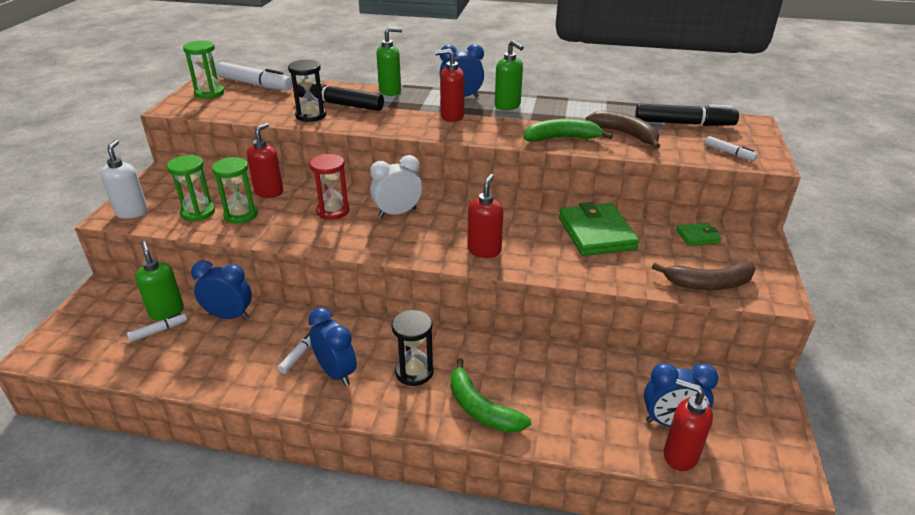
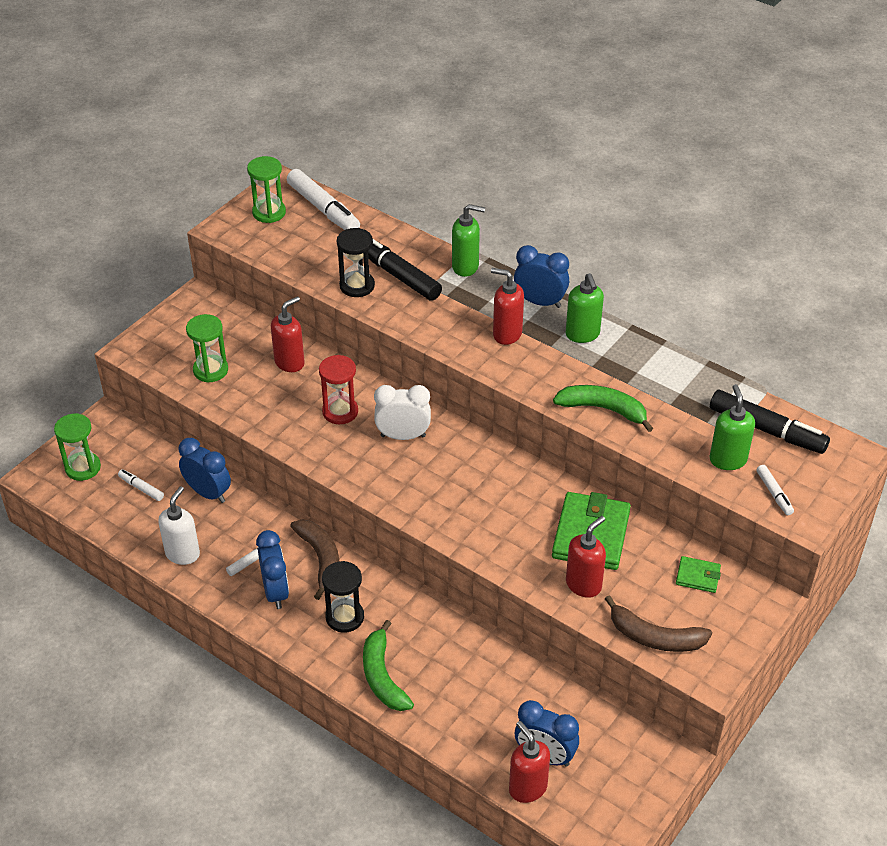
camera: 25 degrees right, 10 degrees up
(132, 212) = (150, 349): white soap dispenser -> white soap dispenser (183, 554)
(158, 331) = (141, 488): white marker -> white marker turned 135 degrees counterclockwise
(166, 312) = (155, 468): green soap dispenser -> green soap dispenser (727, 460)
(241, 215) = (249, 387): green hourglass -> green hourglass (83, 468)
(484, 250) = (459, 516): red soap dispenser -> red soap dispenser (583, 584)
(625, 134) = (681, 426): brown banana -> brown banana (321, 559)

